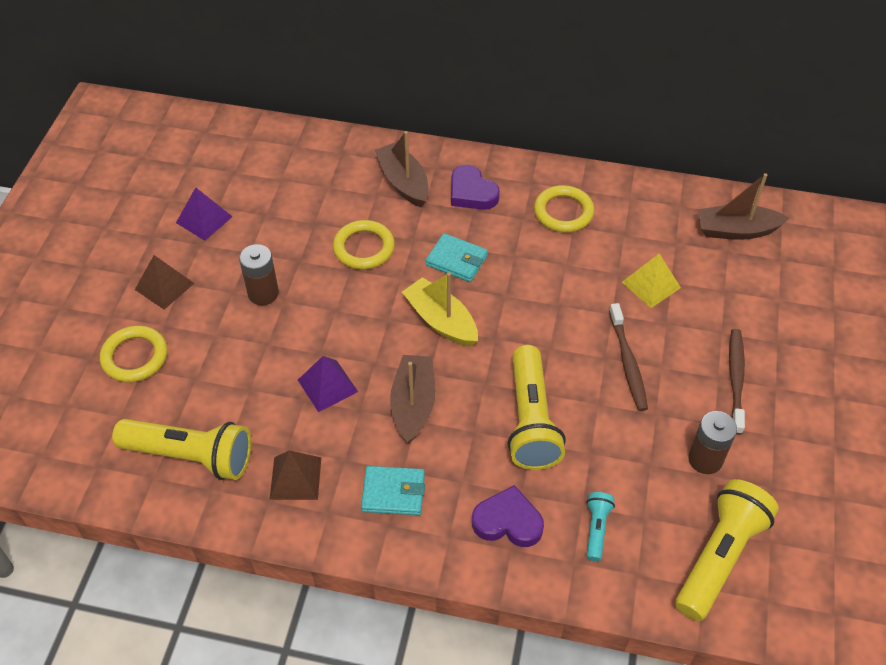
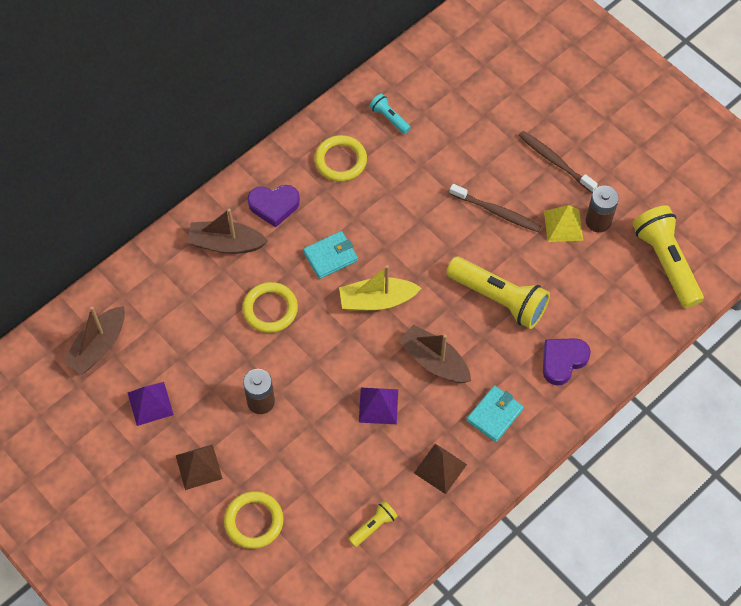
camera: 55 degrees left, 10 degrees up
(191, 456) = (373, 526): yellow flashlight -> yellow flashlight, size x0.48
(596, 529) = (602, 315): turquoise flashlight -> turquoise flashlight (389, 118)
(651, 285) = (446, 153): yellow pyramid -> yellow pyramid (563, 225)
(736, 230) = (440, 71): brown boat -> brown boat (98, 346)

